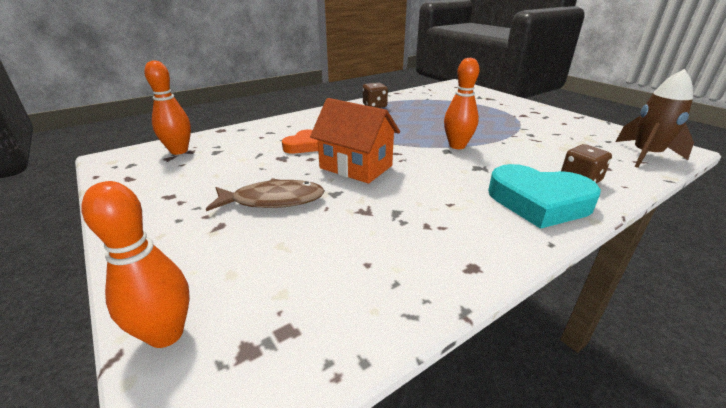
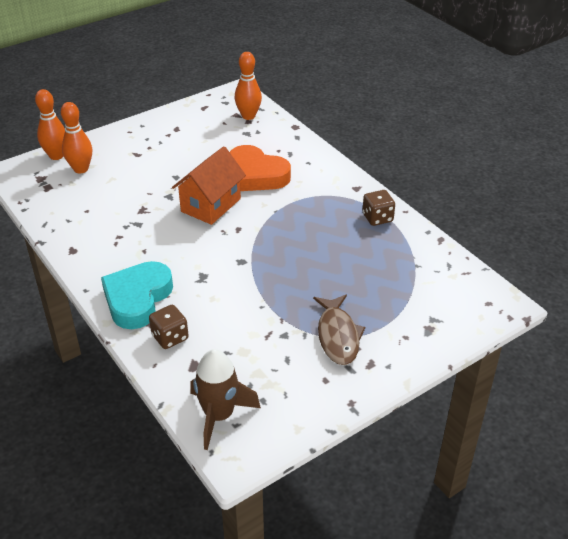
camera: 90 degrees right, 10 degrees up
(273, 200) = (163, 170): brown fish -> brown fish (338, 336)
(303, 146) = (256, 175): orange heart -> orange heart, size x1.79
(457, 146) = (252, 270): orange bowling pin -> orange bowling pin (81, 169)

